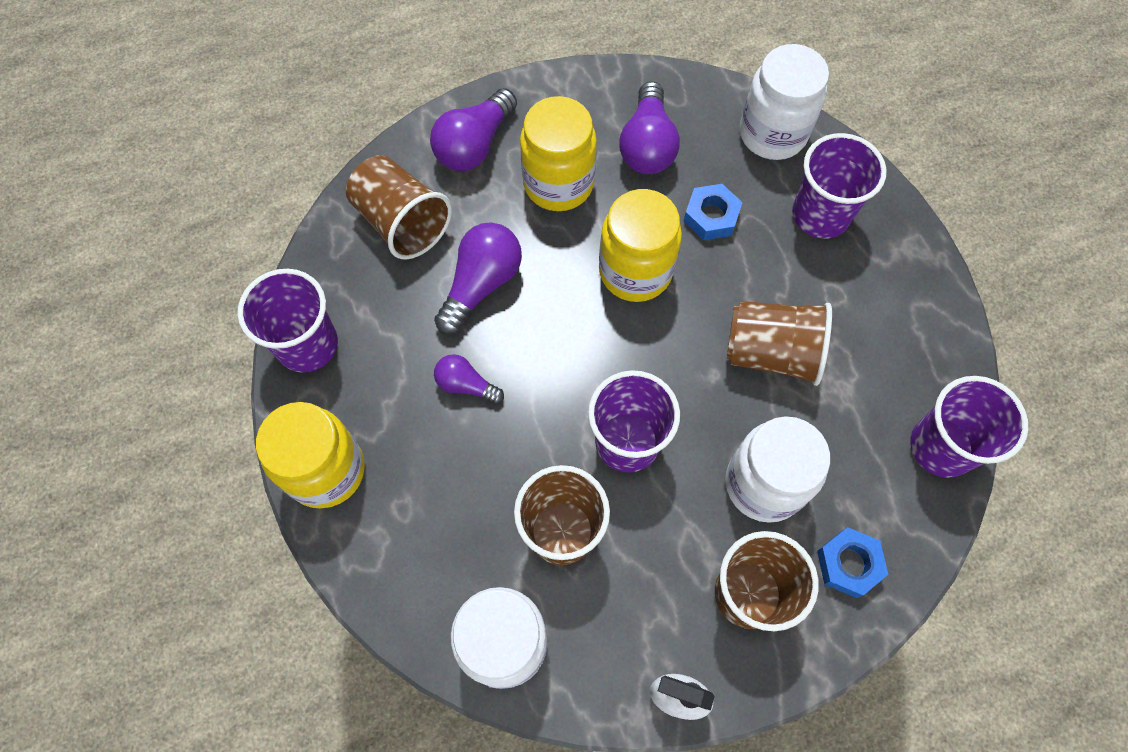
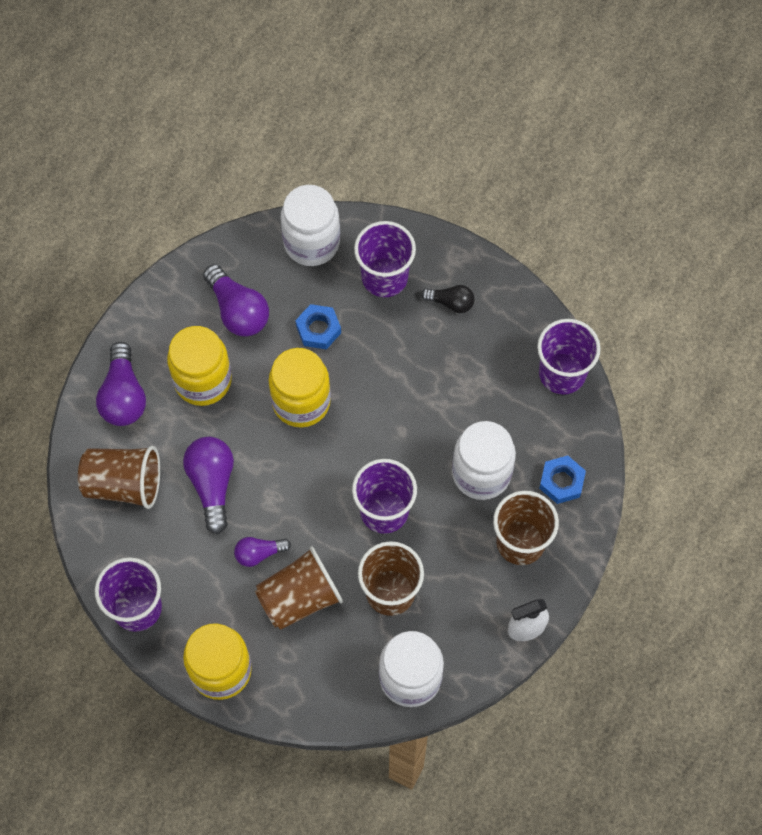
camera: 40 degrees left, 0 degrees up
(771, 352) = (424, 390): brown cup -> brown cup (299, 598)
(871, 287) = (451, 303): none -> black light bulb

